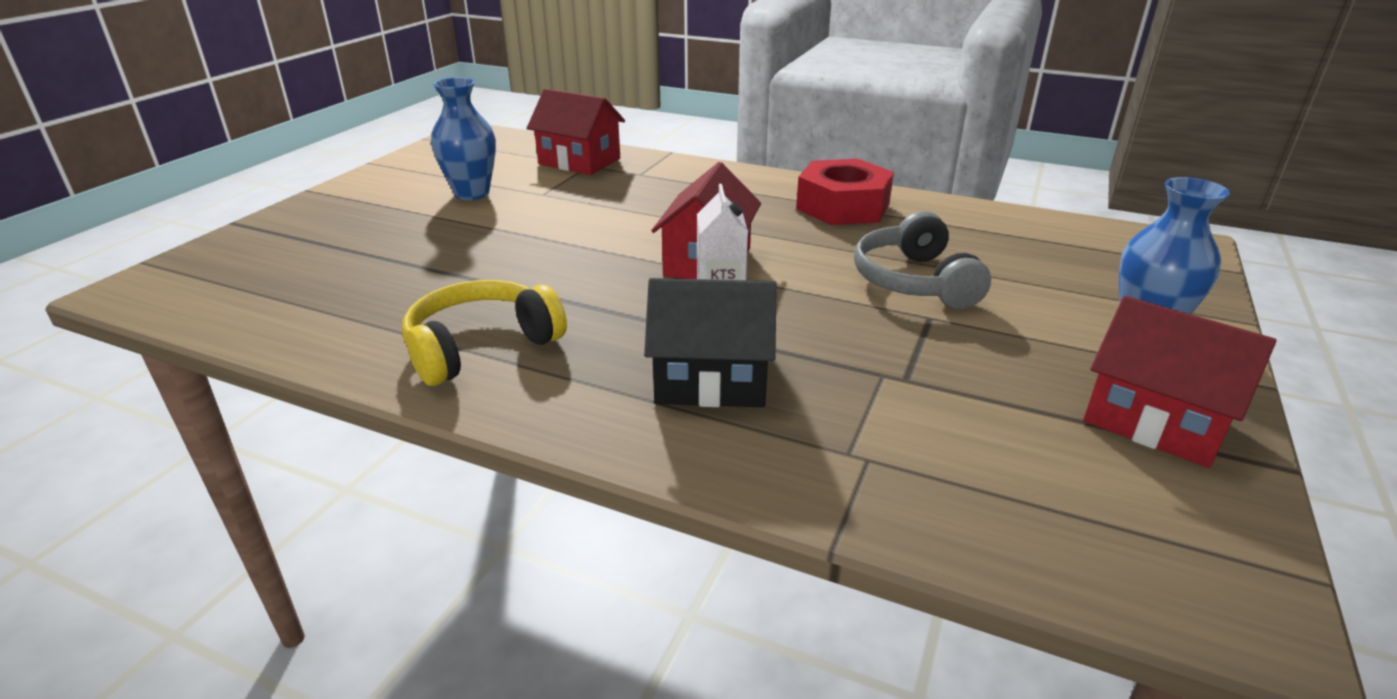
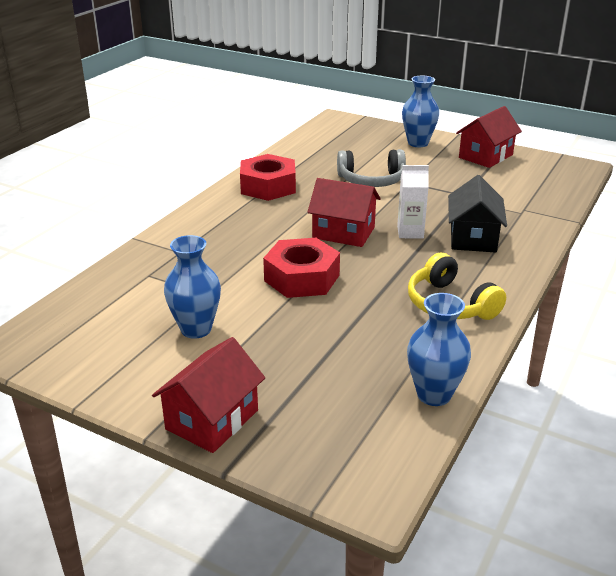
camera: 85 degrees left, 0 degrees up
(267, 327) = (434, 394): none -> blue vase
(574, 239) = (302, 278): none -> red nut
(579, 161) = (137, 279): red house -> red house (212, 420)

